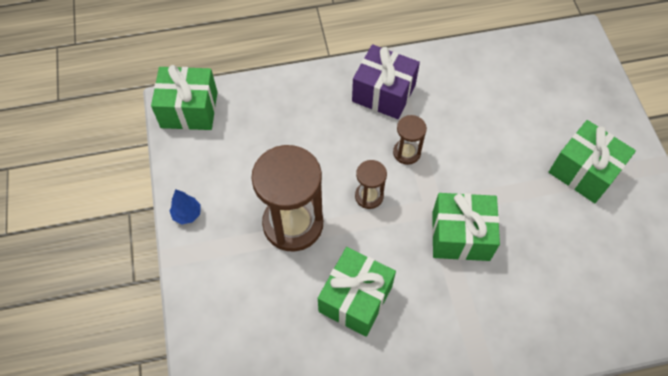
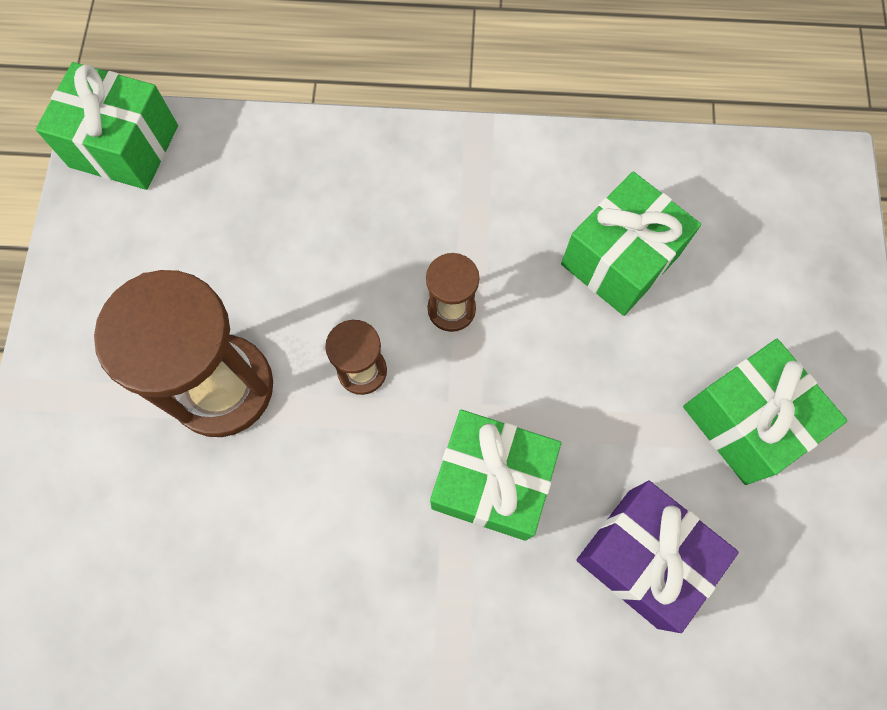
camera: 15 degrees right, 10 degrees up
(187, 214) = (61, 326): blue tree -> none
(355, 298) = (279, 545): green gift -> green gift (620, 259)
(383, 93) = (449, 193): purple gift -> purple gift (643, 558)

